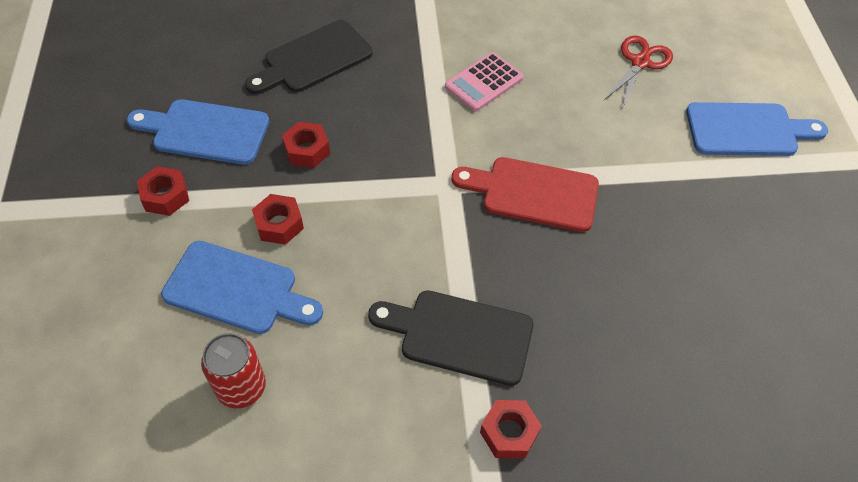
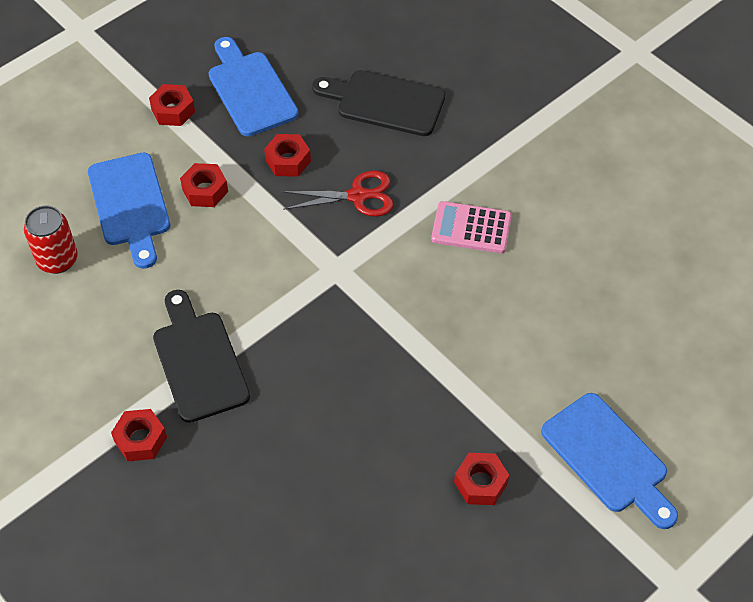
camera: 55 degrees right, 0 degrees up
(533, 193) = (378, 332): red cutting board -> none
(640, 62) = (614, 329): red scissors -> red scissors (357, 196)
(721, 214) = (480, 483): none -> red nut

